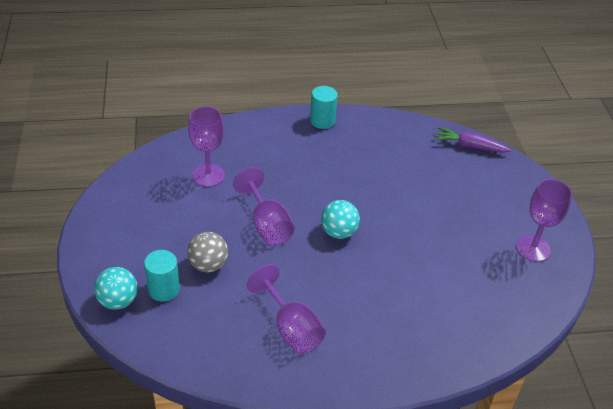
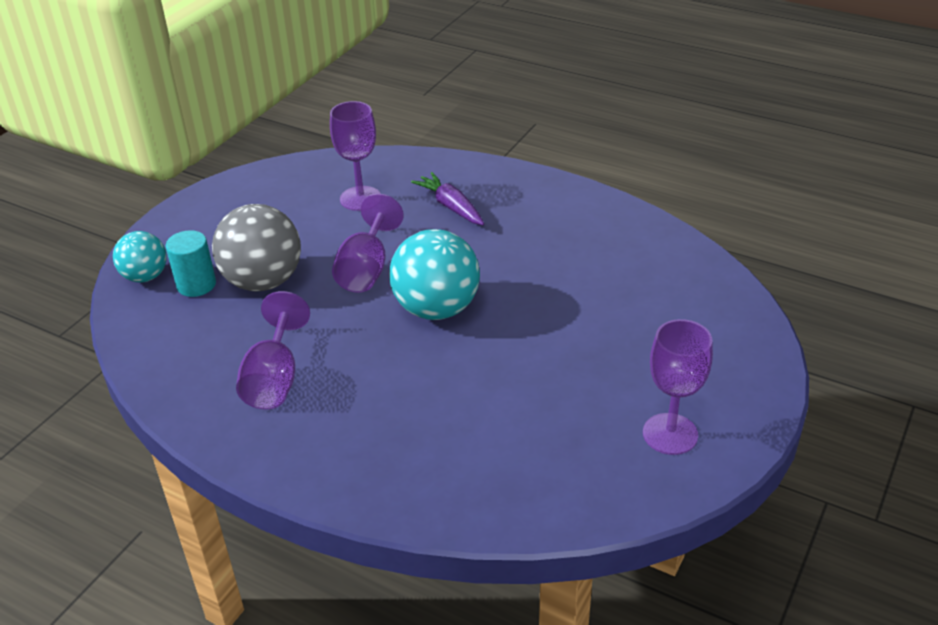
camera: 40 degrees right, 5 degrees down
(208, 265) = (263, 281): grey ball -> grey ball, size x1.66
(322, 121) = (550, 190): turquoise cylinder -> none
(338, 232) = (436, 309): turquoise ball -> turquoise ball, size x1.66
(470, 146) = (716, 284): purple carrot -> purple carrot (450, 206)

